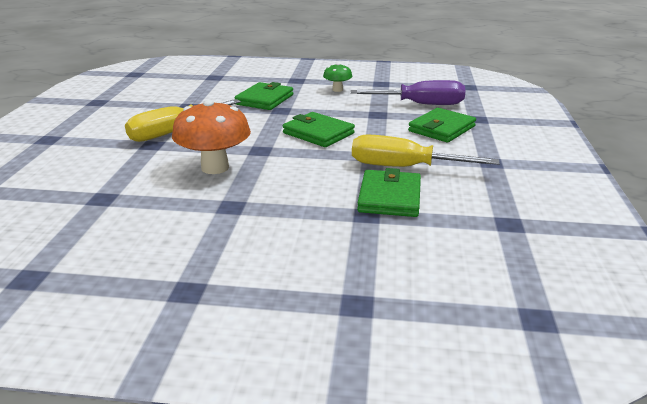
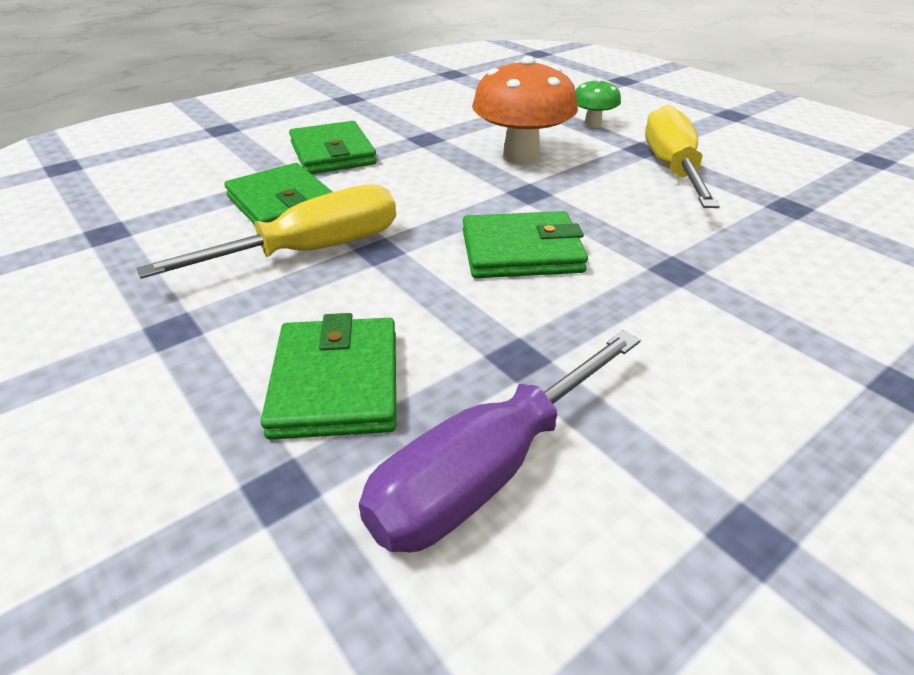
camera: 135 degrees right, 10 degrees up
(265, 99) = (760, 279): green wallet -> green wallet (332, 153)
(337, 90) = (753, 406): green mushroom -> green mushroom (592, 124)

